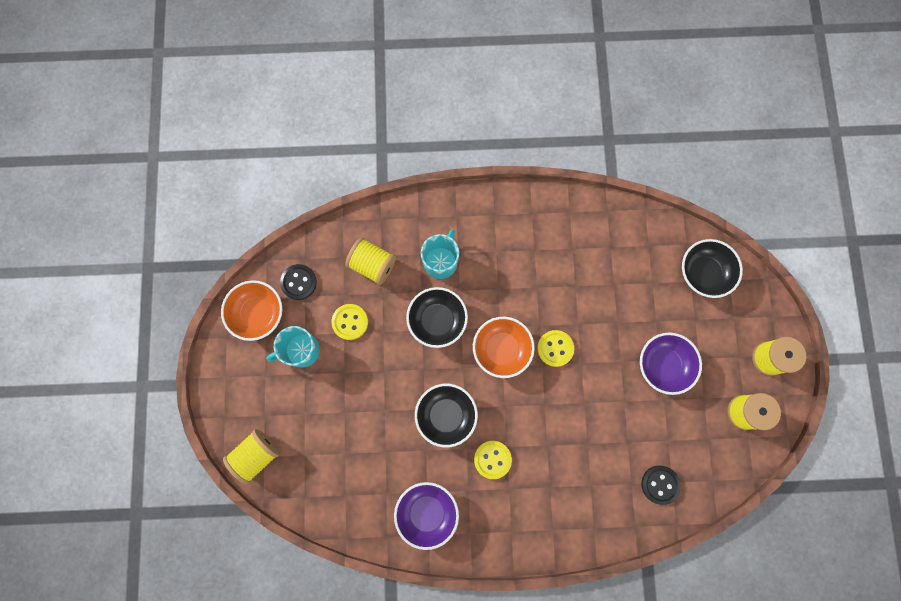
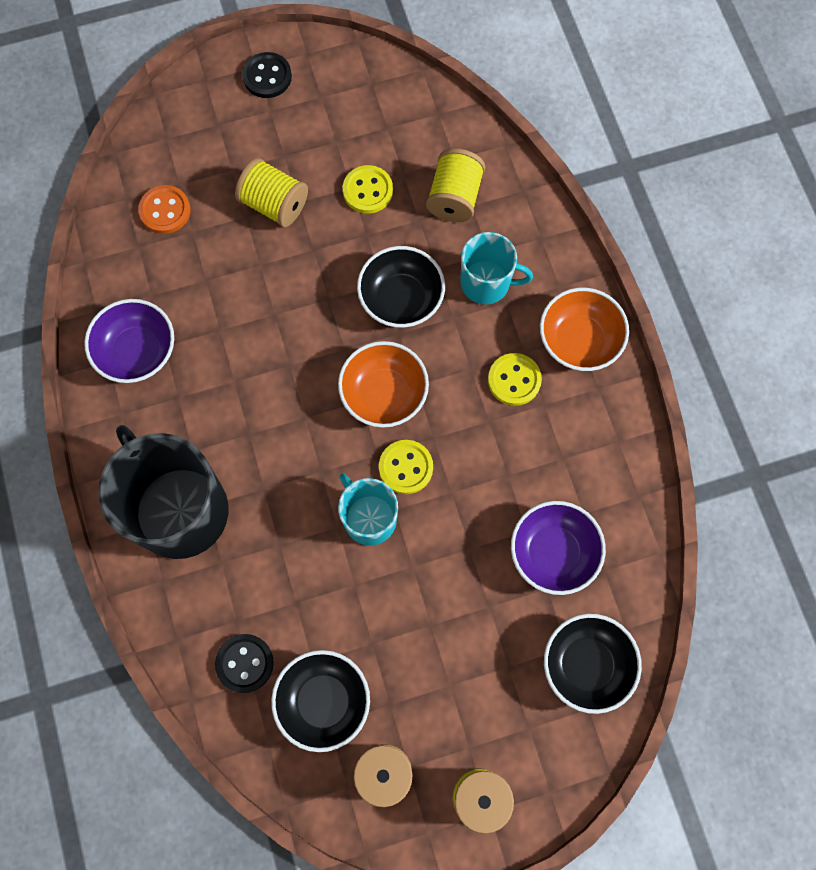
camera: 75 degrees right, 5 degrees down
(256, 455) = (166, 129): yellow spool -> yellow spool (274, 204)
(258, 314) = (347, 80): orange bowl -> orange bowl (579, 340)
(299, 282) = (403, 115): black button -> black button (267, 77)
(301, 350) = (313, 143): turquoise mug -> turquoise mug (369, 518)
(323, 470) = (165, 210): none -> orange button
(446, 415) = (273, 343): black bowl -> black bowl (323, 701)
(492, 459) = (227, 419): yellow button -> yellow button (514, 380)
(548, 506) = (179, 509): none -> black mug
(663, 365) = (423, 631): purple bowl -> purple bowl (553, 553)

